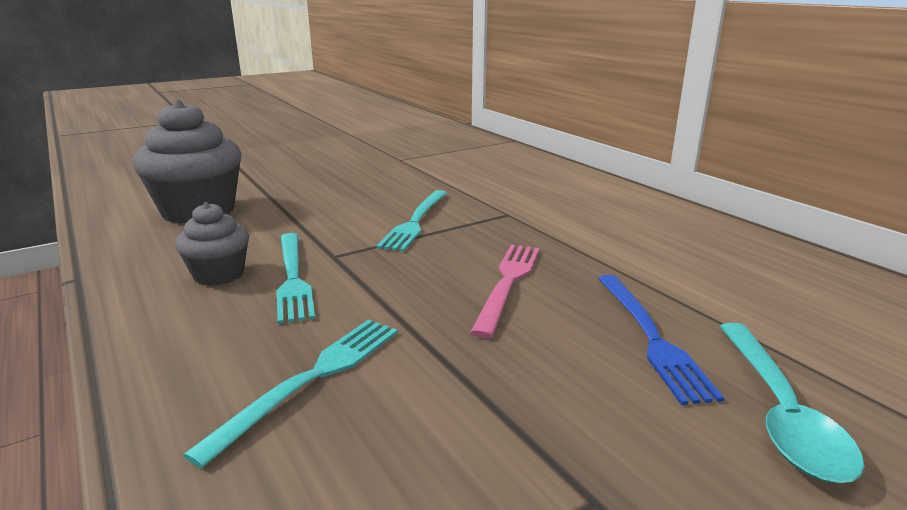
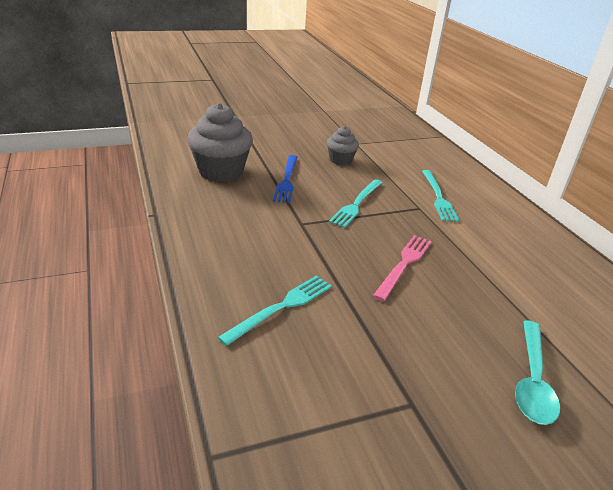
camera: 10 degrees right, 10 degrees up
(219, 275) = (233, 226): grey cupcake -> grey cupcake (340, 160)
(292, 278) = (276, 236): turquoise fork -> turquoise fork (438, 197)
(650, 337) = (478, 319): blue fork -> blue fork (287, 180)

